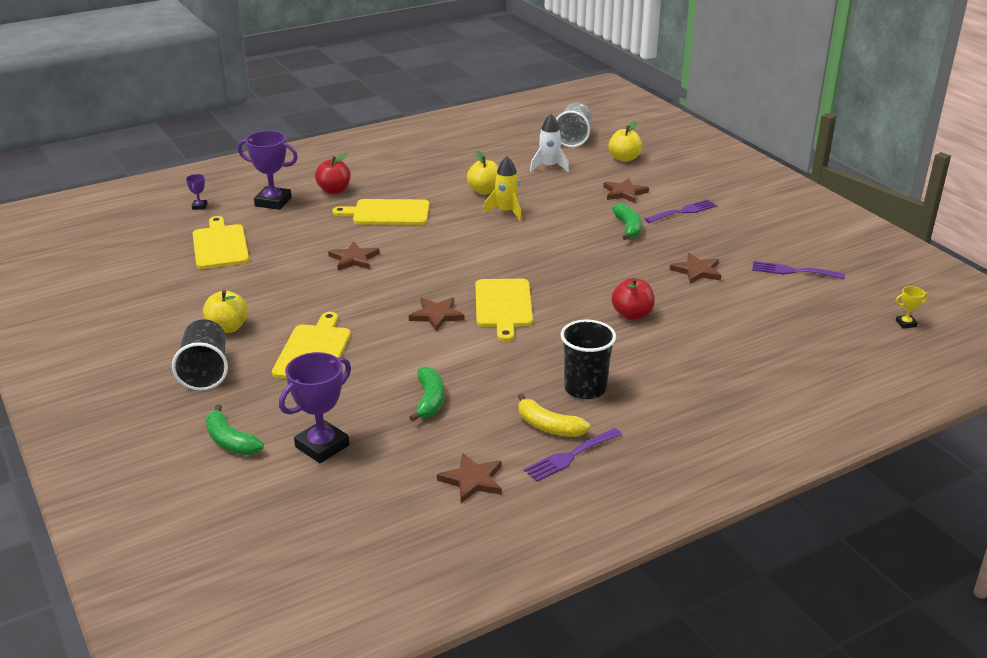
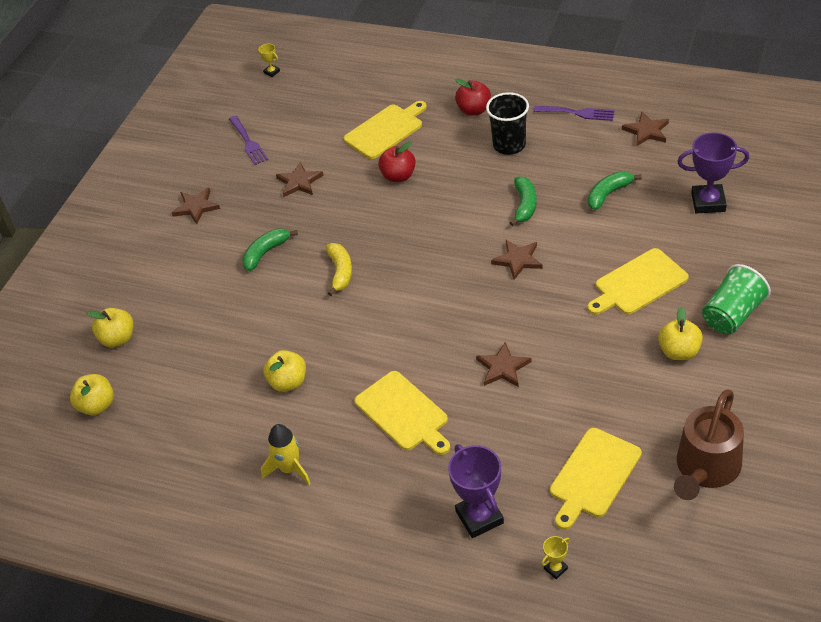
camera: 125 degrees left, 15 degrees up
(141, 282) = (706, 468): none -> brown watering can
(199, 206) = (555, 568): purple trophy -> yellow trophy
(205, 371) = (732, 314): black cup -> green cup
(230, 441) = (762, 241): green banana -> green banana (524, 205)
(334, 190) = (405, 492): red apple -> red apple (474, 110)
(503, 306) = (463, 238): yellow cutting board -> yellow cutting board (385, 130)
(506, 212) = (315, 339): yellow rocket -> yellow rocket (289, 468)
(548, 426) = (564, 135): yellow banana -> yellow banana (340, 272)
(549, 167) = (188, 376): white rocket -> none
(573, 138) = (97, 405): grey cup -> yellow apple
(624, 193) = (198, 293): brown star -> brown star (196, 207)
(683, 211) = (201, 241): purple fork -> none

